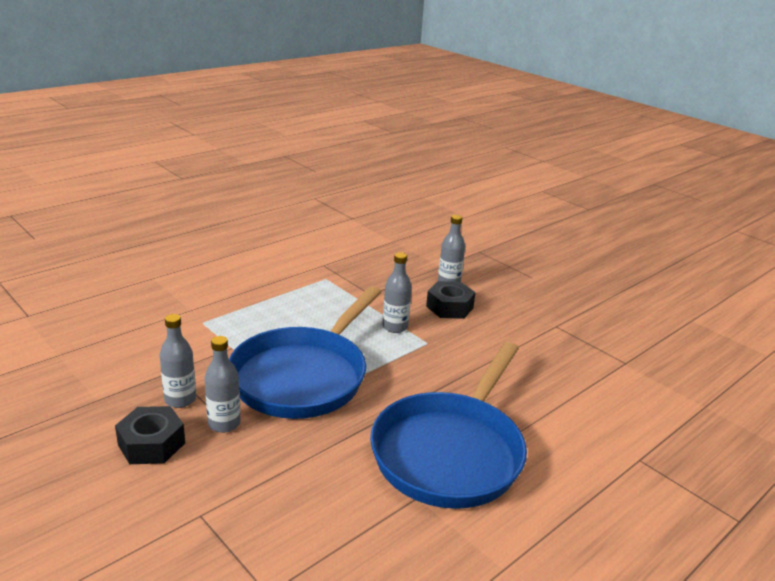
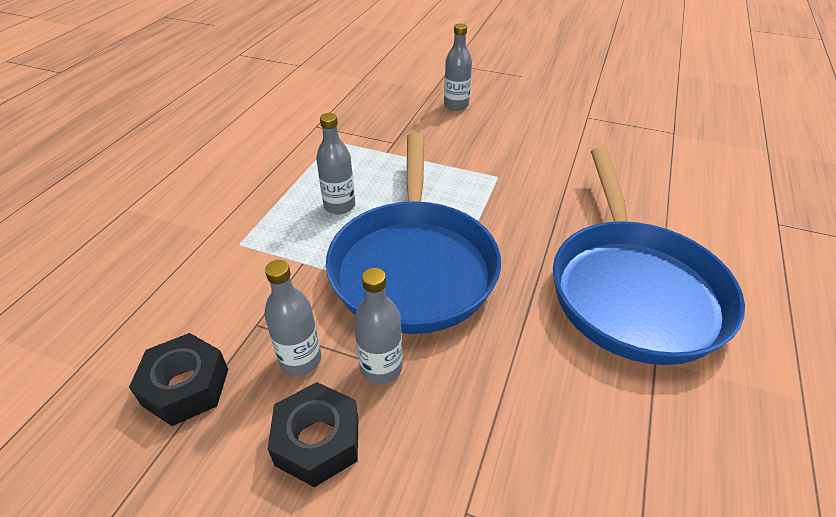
camera: 25 degrees left, 15 degrees up
(395, 327) = (451, 171): grey bottle -> grey bottle (339, 206)
(449, 307) = (481, 130): black nut -> black nut (185, 387)

